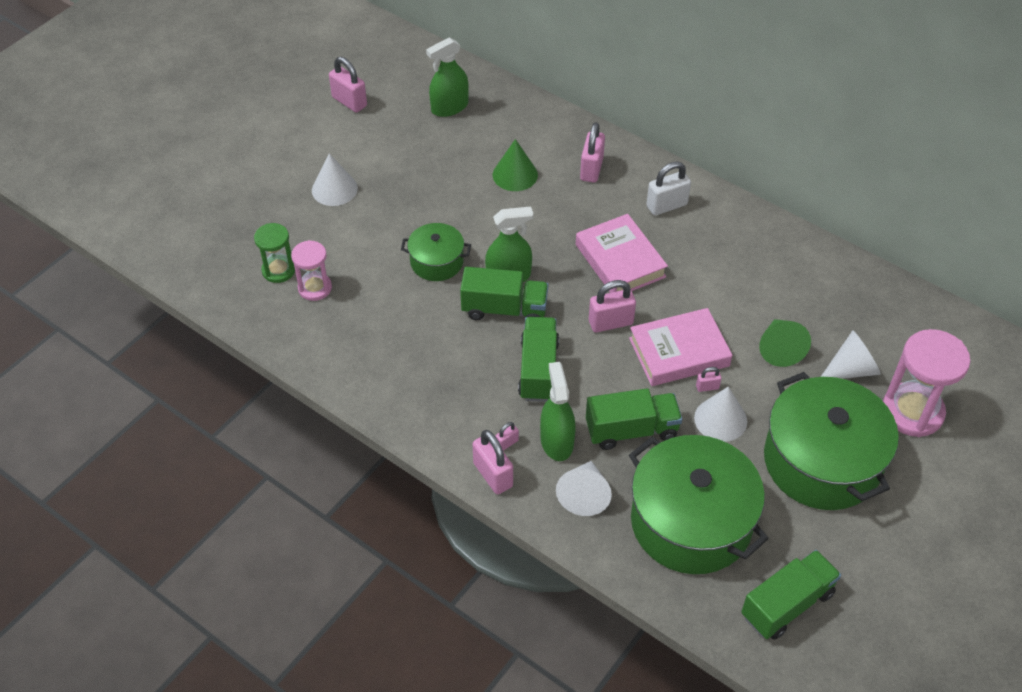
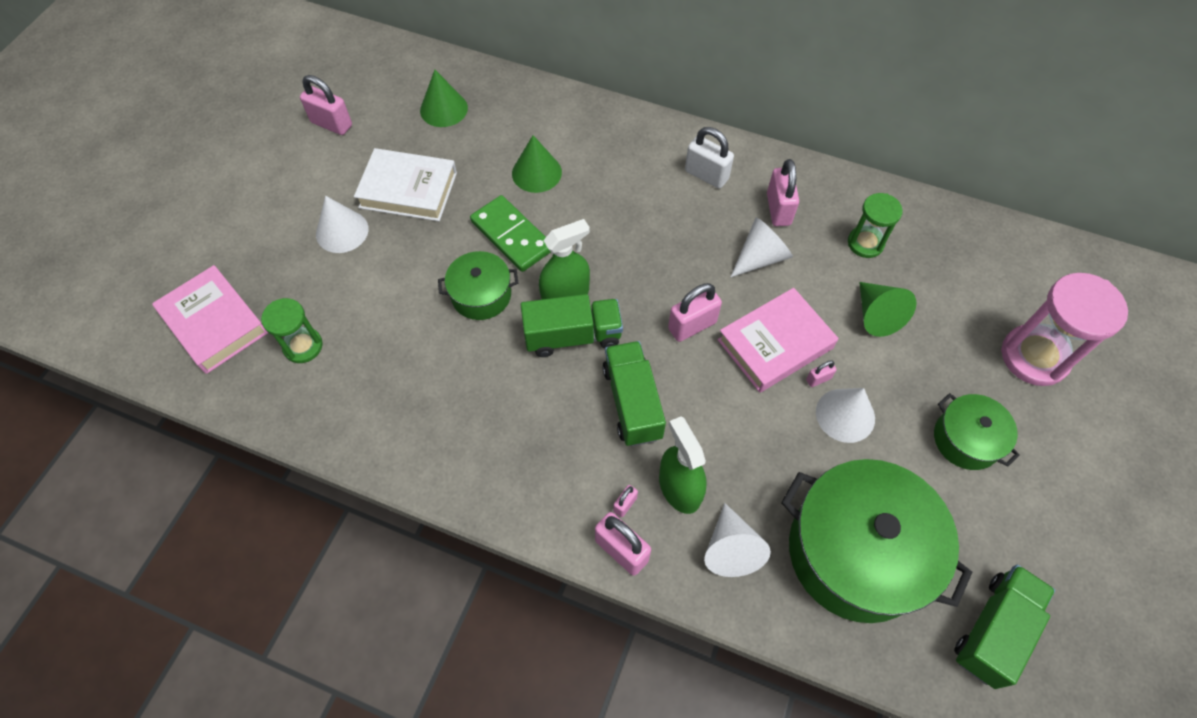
camera: 15 degrees left, 10 degrees up
(315, 288) = (351, 359): pink hourglass -> none
(399, 167) = (408, 190): none -> white book
(449, 107) = (443, 109): green spray bottle -> green cone
(477, 221) = (511, 236): none -> green domino
(591, 169) = (615, 150): pink padlock -> pink padlock (778, 209)
(620, 261) = (678, 249): pink book -> pink book (214, 323)
(631, 430) = (756, 453): green truck -> none
(666, 205) = (706, 175): white padlock -> white padlock turned 75 degrees clockwise
(792, 289) = (865, 243): none -> green hourglass
(822, 461) = (966, 439): green pot -> green pot, size x0.51
(851, 369) = (956, 322): white cone -> white cone (760, 257)

